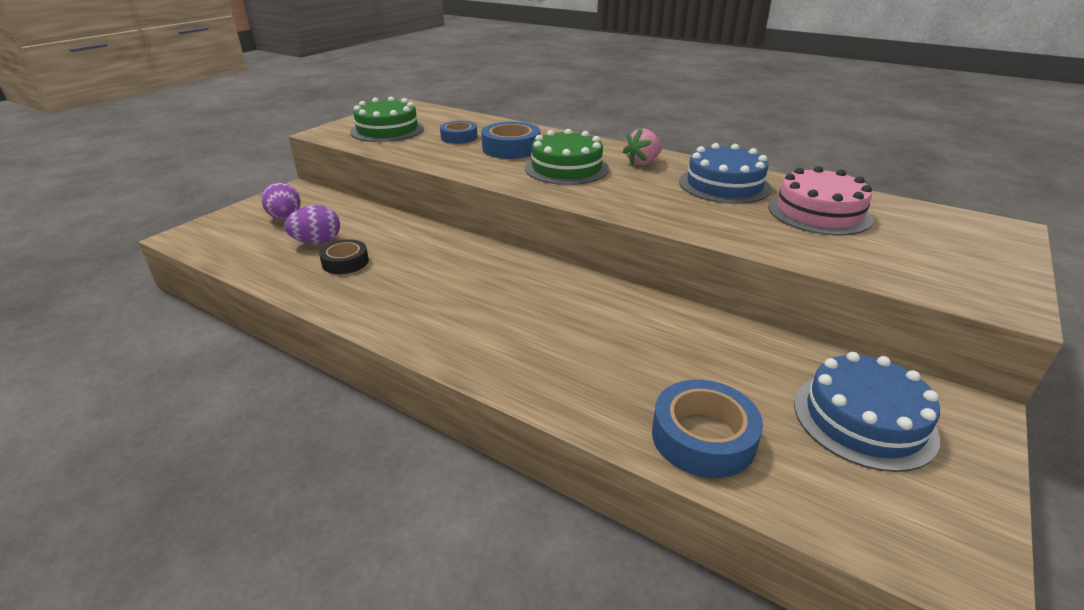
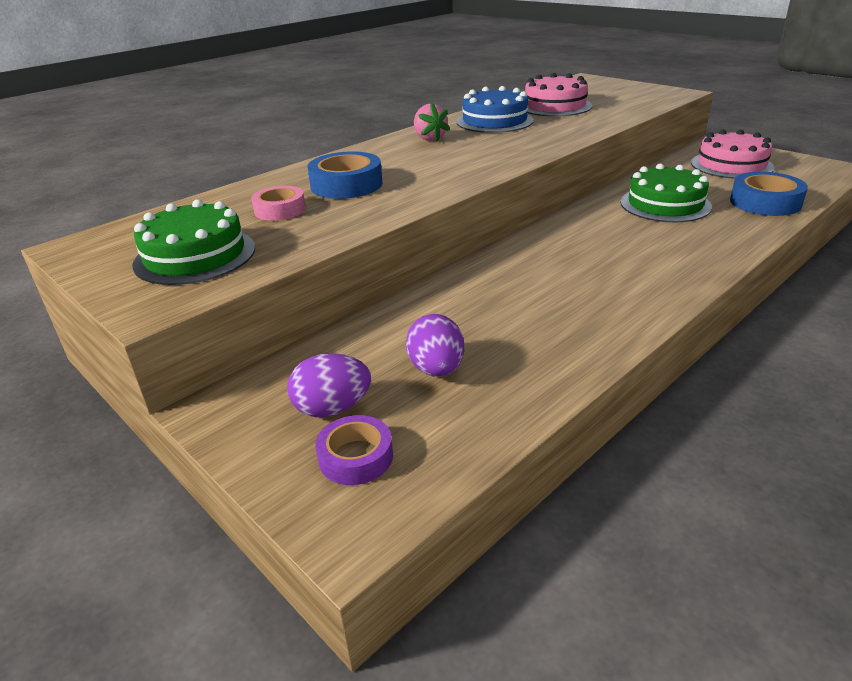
camera: 75 degrees left, 0 degrees up
(239, 230) = (356, 457): none -> purple tape
(345, 262) = (503, 343): black tape -> none
(459, 137) = (280, 210): blue tape -> pink tape
(566, 168) = (426, 165): green cake -> green cake (665, 204)
(863, 419) = (731, 165): blue cake -> pink cake

